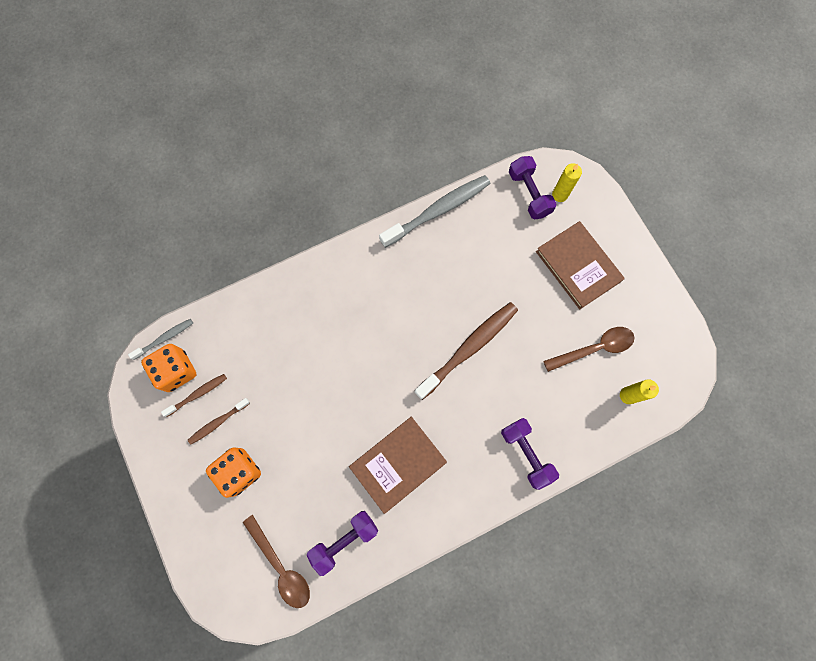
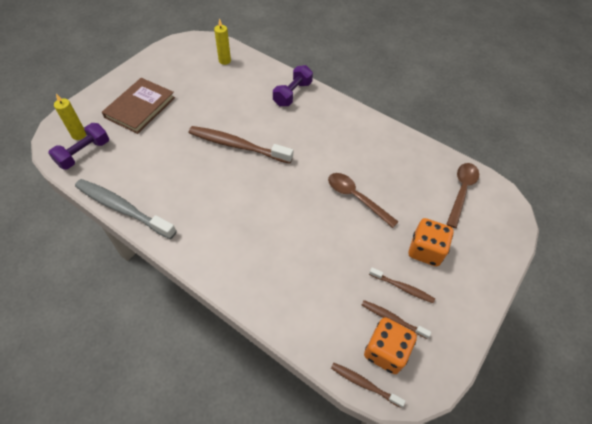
camera: 120 degrees left, 20 degrees down
(164, 338) = (364, 384): grey toothbrush -> brown toothbrush
(344, 540) = (416, 163): purple dumbbell -> none
(398, 464) = (346, 154): brown book -> none
(594, 348) = (201, 83): brown spoon -> brown spoon (356, 198)

